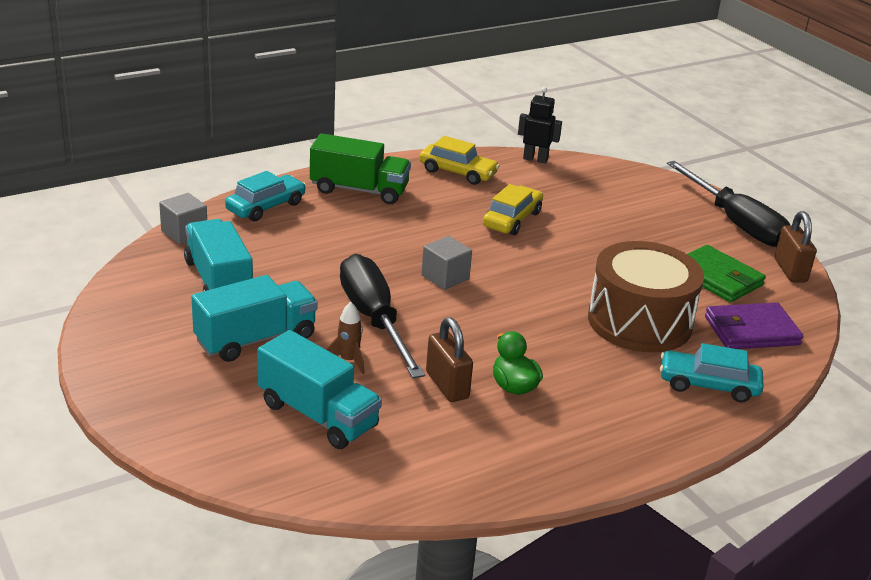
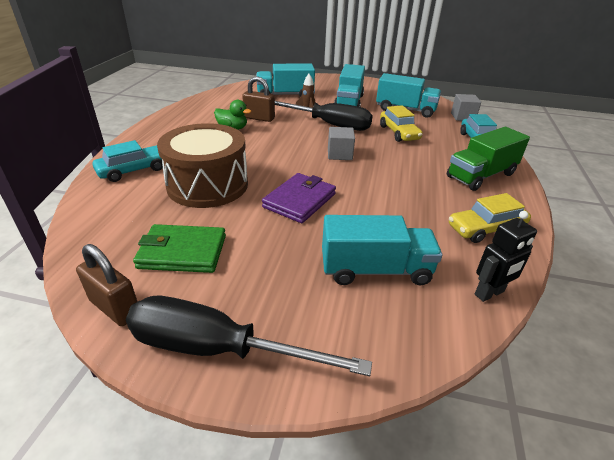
camera: 135 degrees right, 5 degrees up
(512, 219) = (380, 210): yellow car -> yellow car (398, 133)
(586, 199) = (375, 270): none -> turquoise truck
(751, 331) = (124, 218): purple wallet -> purple wallet (299, 200)

